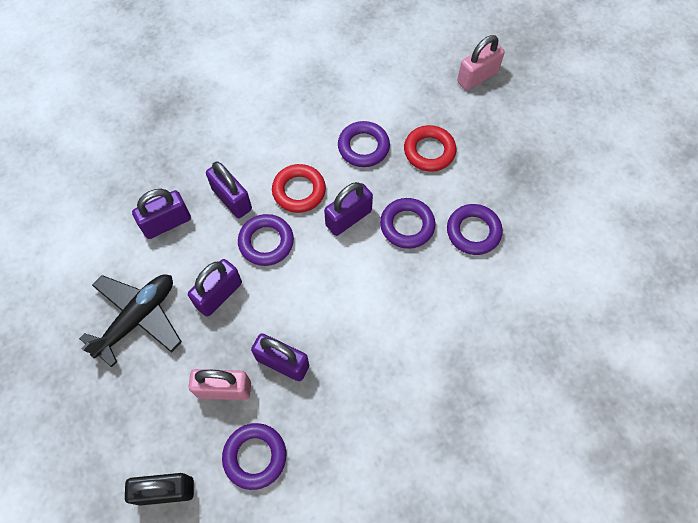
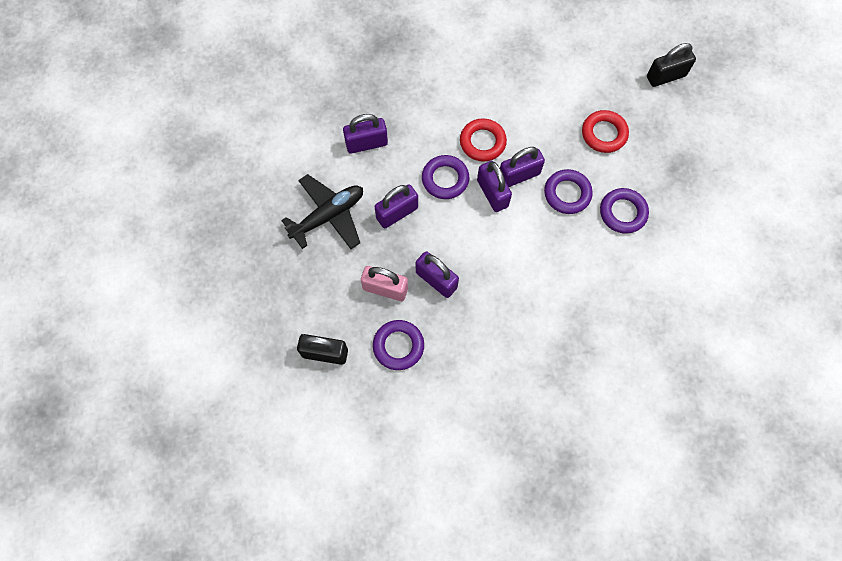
camera: 15 degrees right, 5 degrees up
(232, 199) = (424, 136): purple padlock -> purple padlock (492, 193)
(363, 147) = (547, 117): purple ring -> none
(477, 77) = (666, 76): pink padlock -> black padlock

